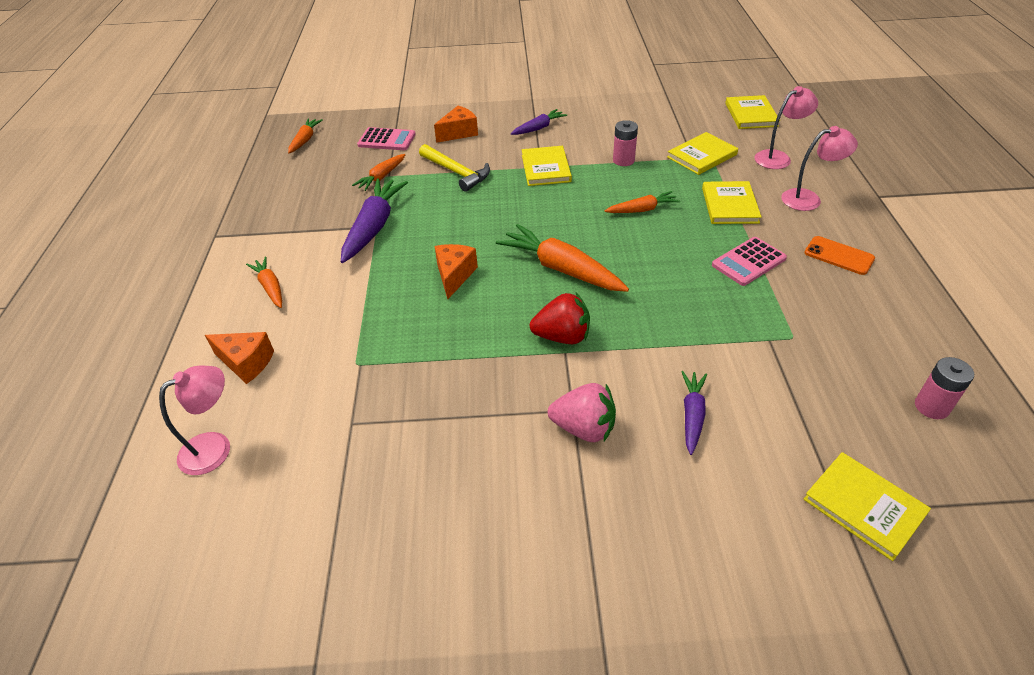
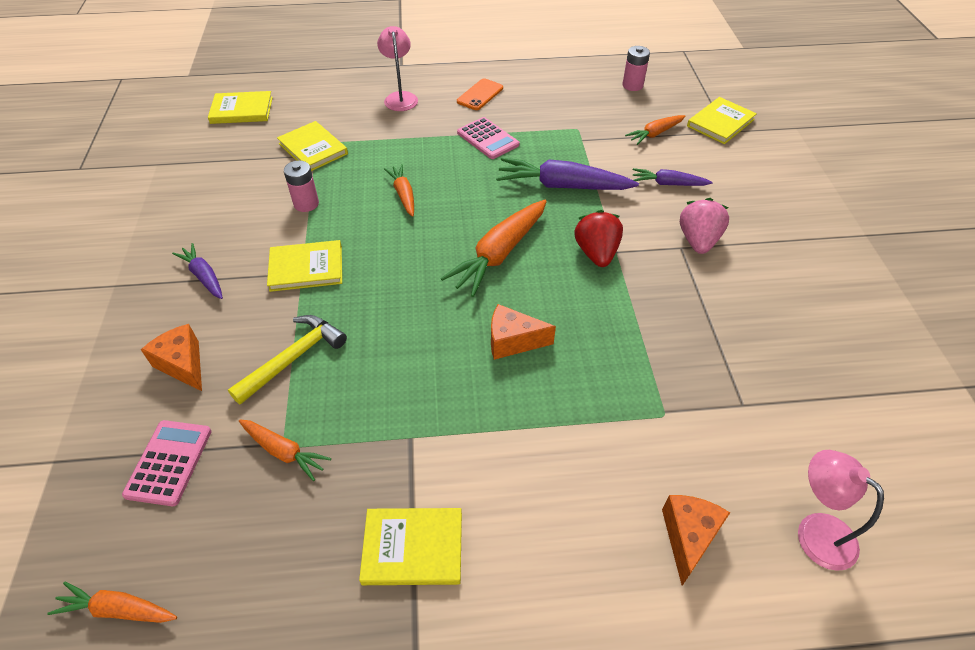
camera: 95 degrees left, 5 degrees up
(270, 287) = (545, 550): orange carrot -> orange carrot (655, 134)
(374, 227) = (411, 440): purple carrot -> purple carrot (562, 186)
(729, 205) = (403, 140): yellow book -> yellow book (413, 548)
(778, 157) = (329, 104): pink lamp -> none

